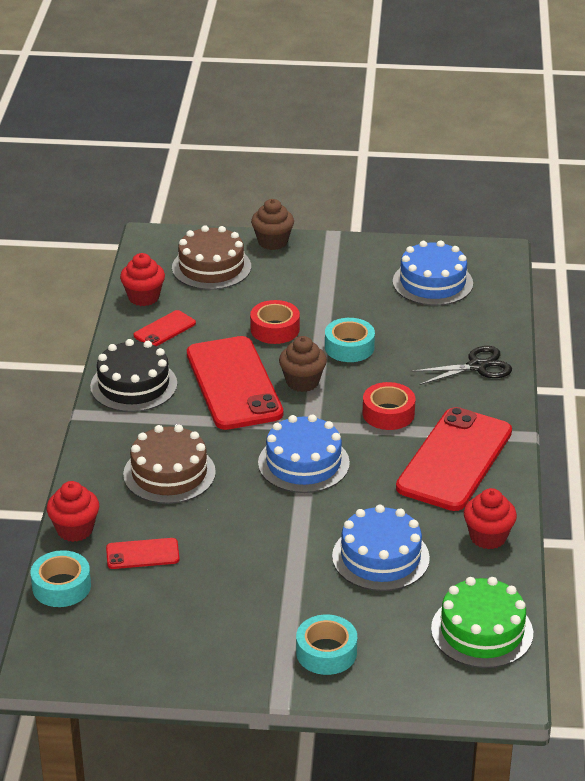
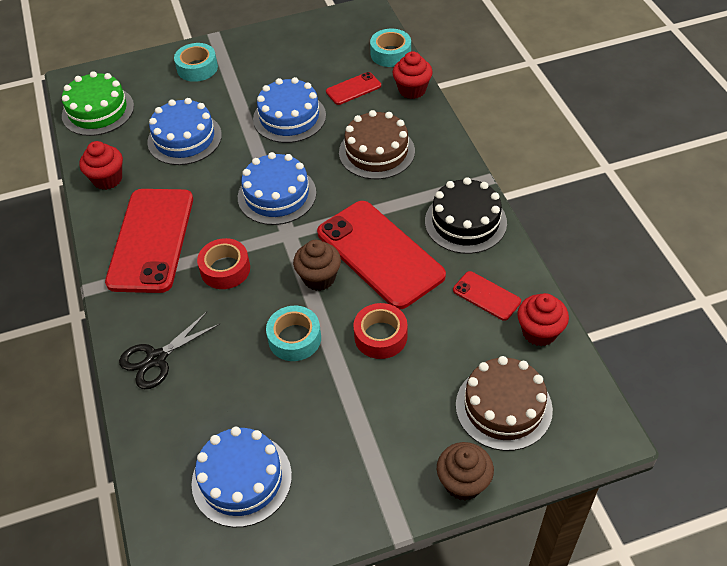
camera: 160 degrees right, 15 degrees up
(164, 329) = (486, 296): red phone -> red phone turned 75 degrees counterclockwise
(242, 543) = (289, 117): none -> blue cake

